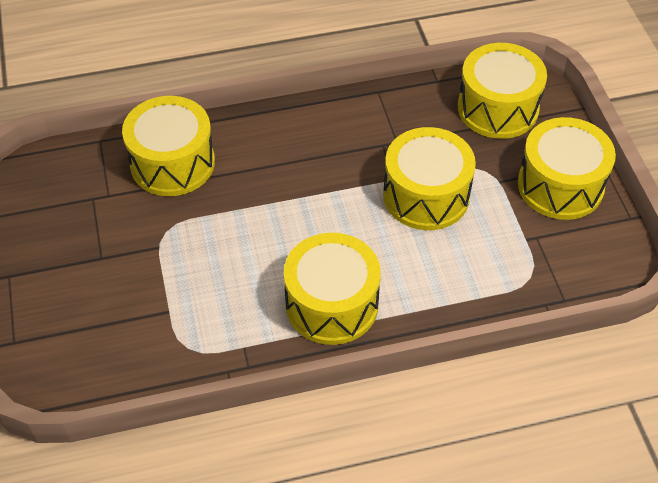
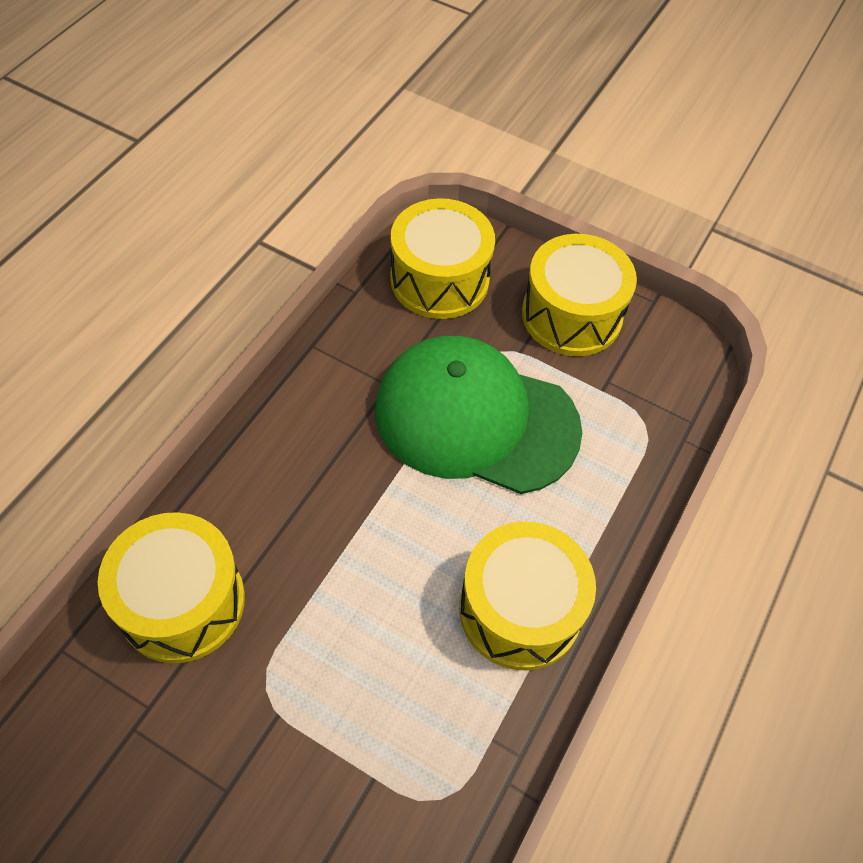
camera: 50 degrees left, 5 degrees up
(426, 195) = (476, 419): yellow drum -> green cap

